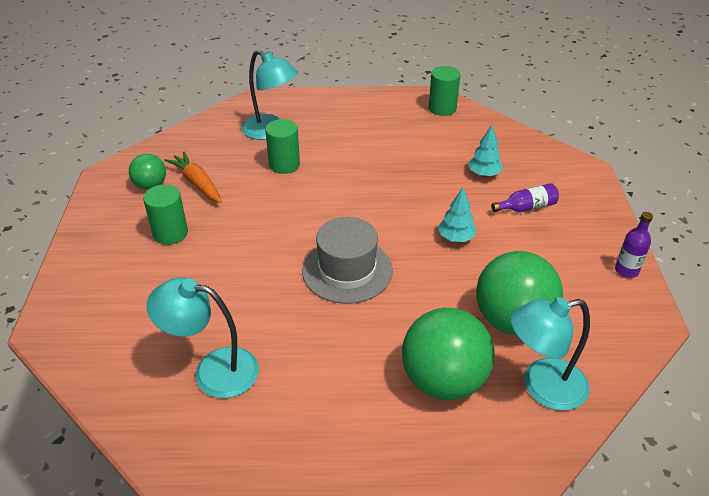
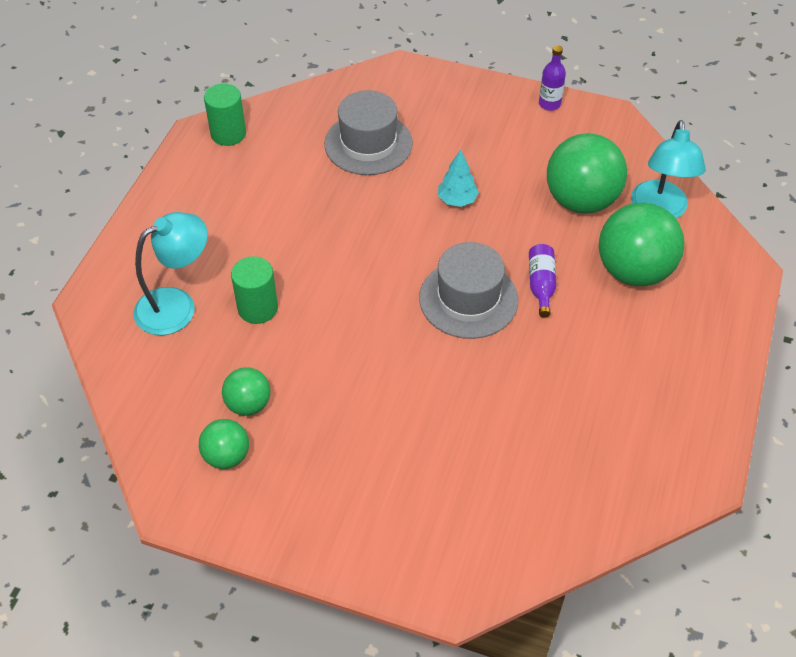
camera: 70 degrees left, 10 degrees up
(170, 233) = (335, 448): green cylinder -> none
(197, 183) = (248, 404): orange carrot -> green ball
(213, 370) = (567, 442): turquoise lamp -> none
(484, 174) = (368, 144): turquoise tree -> grey hat
(526, 207) = (436, 133): purple bottle -> purple bottle (541, 285)

